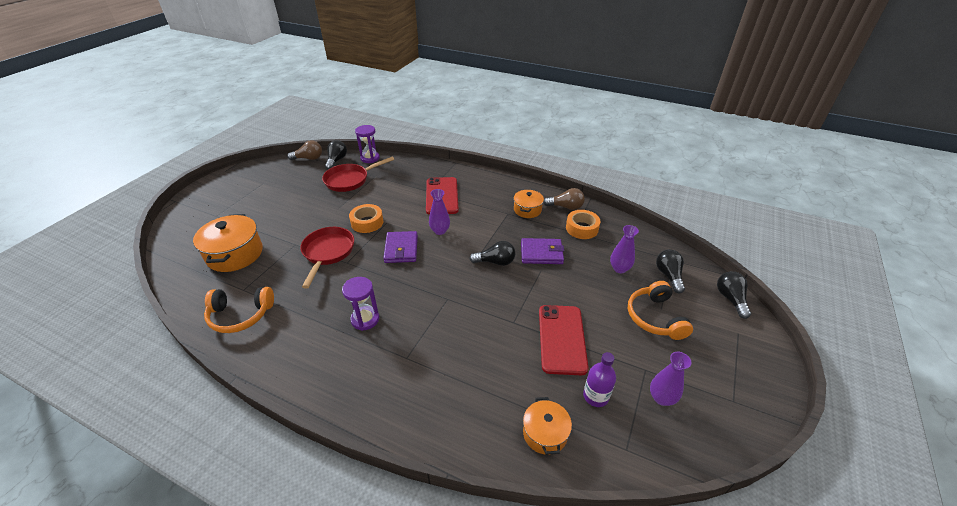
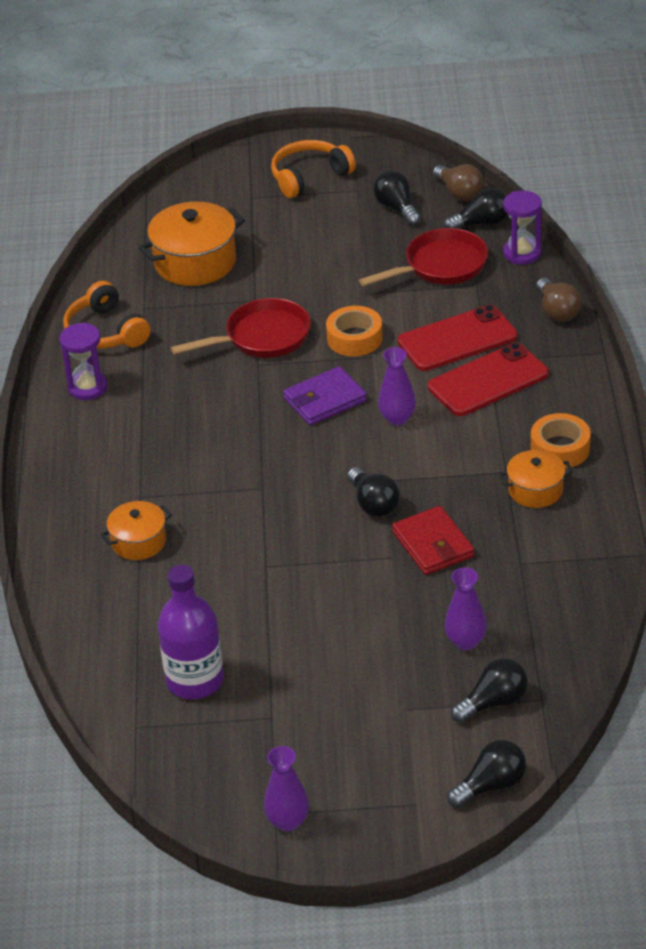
camera: 65 degrees right, 0 degrees up
(294, 177) = (397, 208): none -> black light bulb
(350, 180) = (441, 266): red pan -> red pan turned 120 degrees clockwise
(365, 319) = (173, 433): purple hourglass -> purple hourglass (88, 387)
(541, 253) = (433, 544): purple wallet -> red wallet
(545, 433) = (113, 652): orange pot -> orange pot (139, 542)
(562, 339) = (269, 622): red phone -> red phone (457, 339)
(566, 207) = (585, 532): brown light bulb -> brown light bulb (557, 311)
(582, 228) = (538, 570): orange tape -> orange tape (560, 448)
(595, 396) = (195, 680): purple bottle -> purple bottle, size x1.60
(655, 317) = (381, 706): orange headphones -> orange headphones (309, 177)
(661, 398) = (233, 742): purple vase -> purple vase (288, 821)

